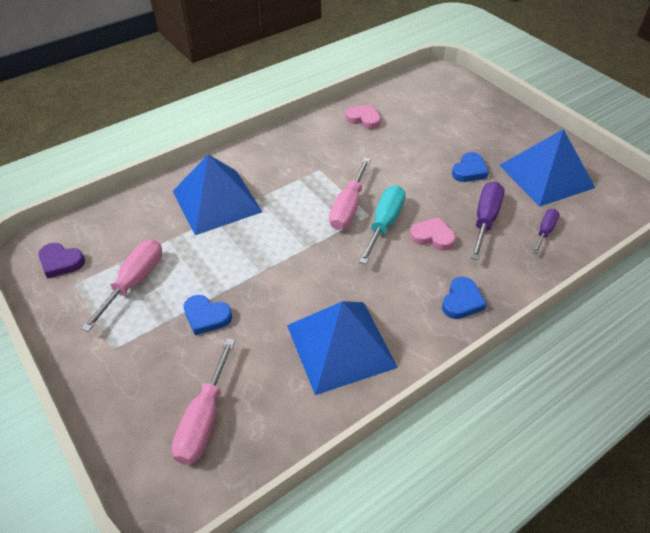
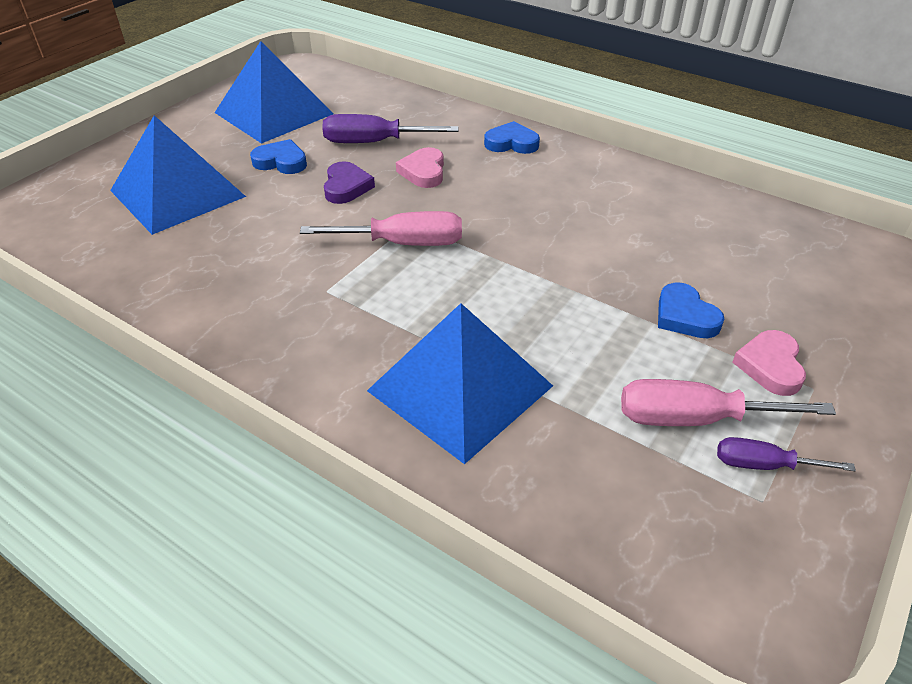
camera: 110 degrees left, 5 degrees down
(61, 262) = (741, 553): purple heart -> purple heart (346, 187)
(204, 419) = (807, 271): pink screwdriver -> none
(206, 316) = (685, 316): blue heart -> blue heart turned 150 degrees clockwise
(340, 345) = (632, 204): blue pyramid -> blue pyramid (177, 193)
(363, 119) = (167, 273): pink heart -> pink heart (770, 366)
(384, 224) = (420, 208): turquoise screwdriver -> none
(545, 231) = (374, 108): purple screwdriver -> purple screwdriver (763, 465)

